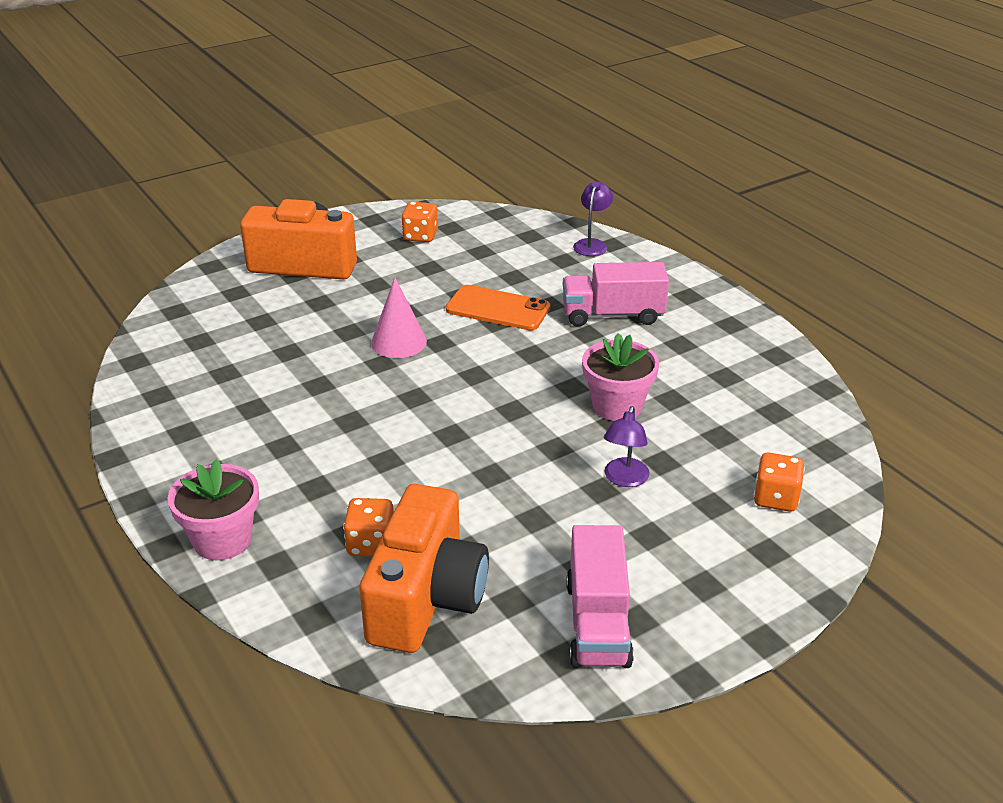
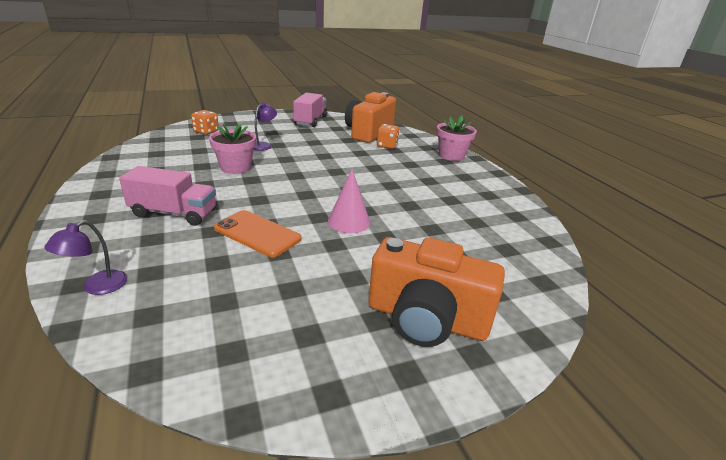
camera: 170 degrees left, 5 degrees down
(420, 236) = (279, 341): orange dice -> none

